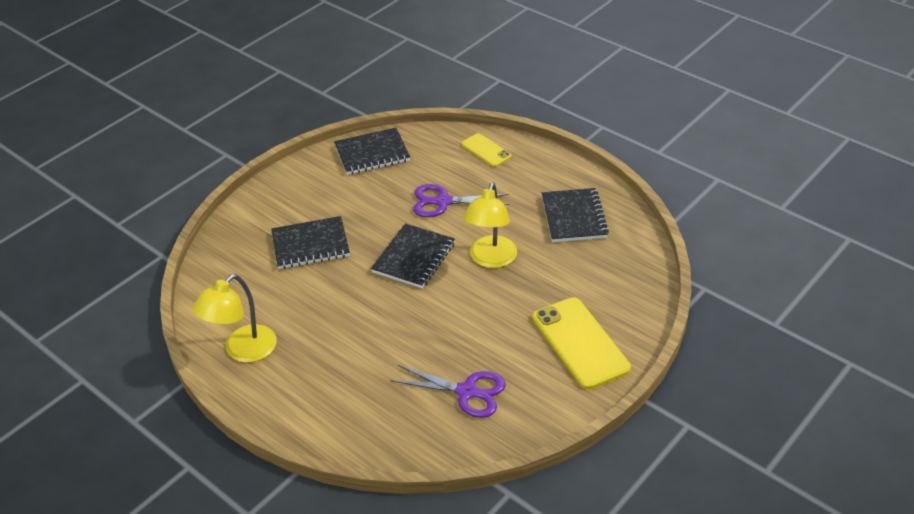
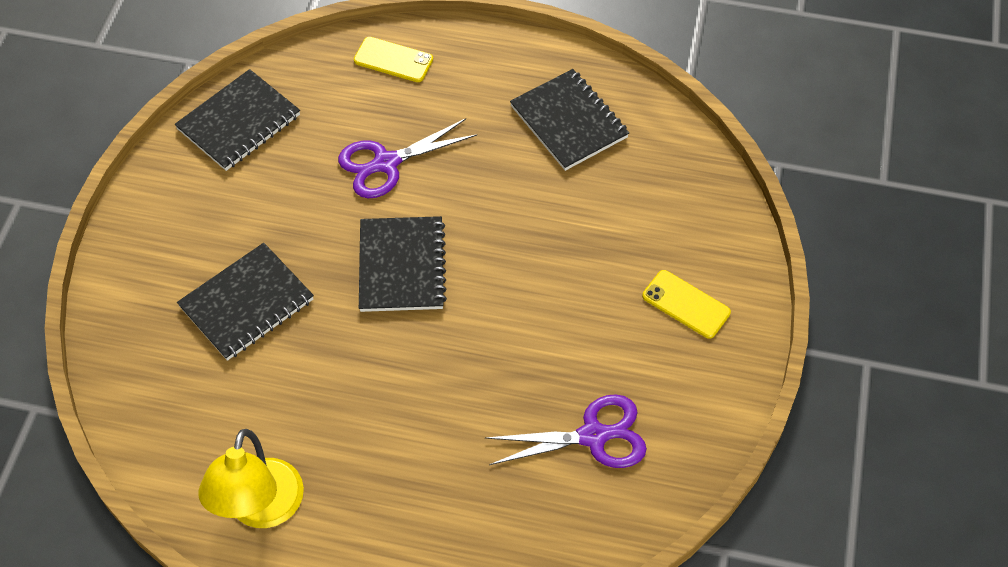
camera: 30 degrees left, 15 degrees up
(491, 259) = (503, 228): yellow lamp -> none
(580, 343) = (686, 304): yellow phone -> yellow phone, size x0.55

